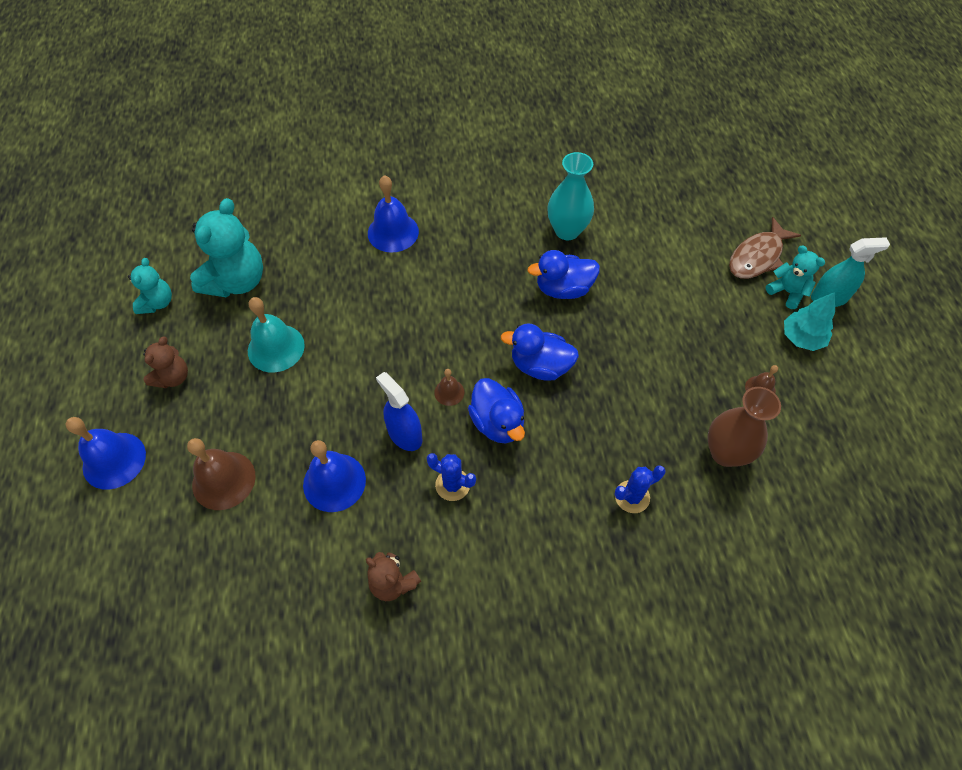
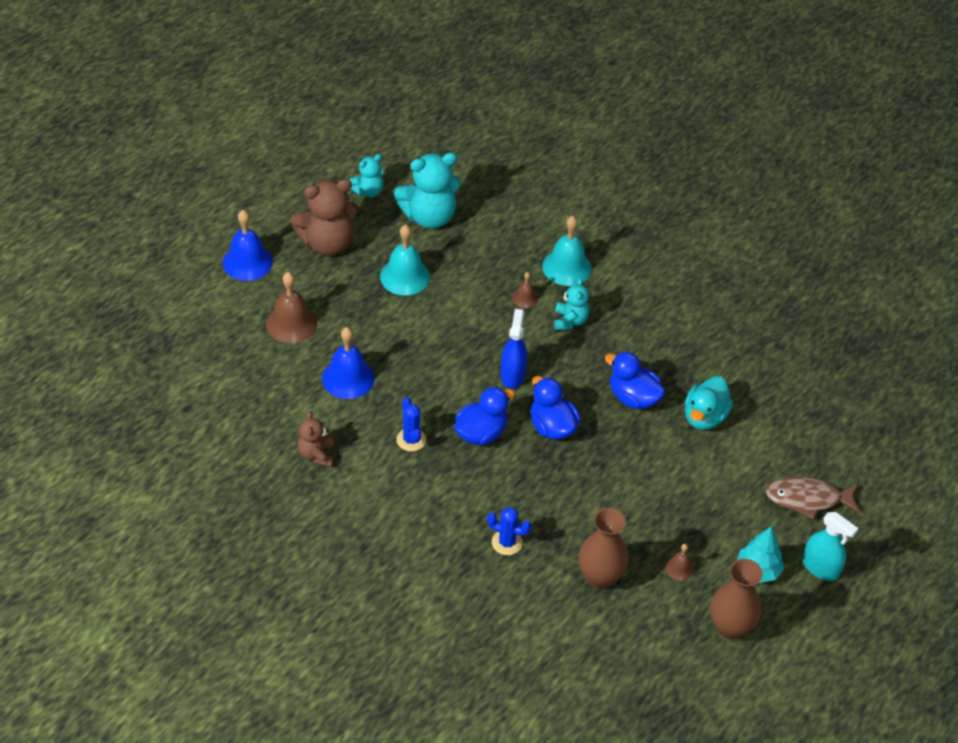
camera: 45 degrees right, 10 degrees down
(173, 377) = (327, 243): brown teddy bear -> brown teddy bear, size x1.80
(393, 232) = (567, 267): blue bell -> turquoise bell
(405, 434) = (418, 390): blue spray bottle -> blue spray bottle (512, 375)
(449, 392) = (475, 391): brown bell -> brown bell (525, 298)
(497, 423) = (481, 433): blue duck -> blue duck turned 150 degrees counterclockwise
(567, 230) = (690, 365): turquoise vase -> none
(624, 259) = (704, 417): none -> turquoise duck
(787, 292) = (794, 537): turquoise teddy bear -> turquoise teddy bear (570, 321)
(845, 399) = (730, 627): none -> brown vase

